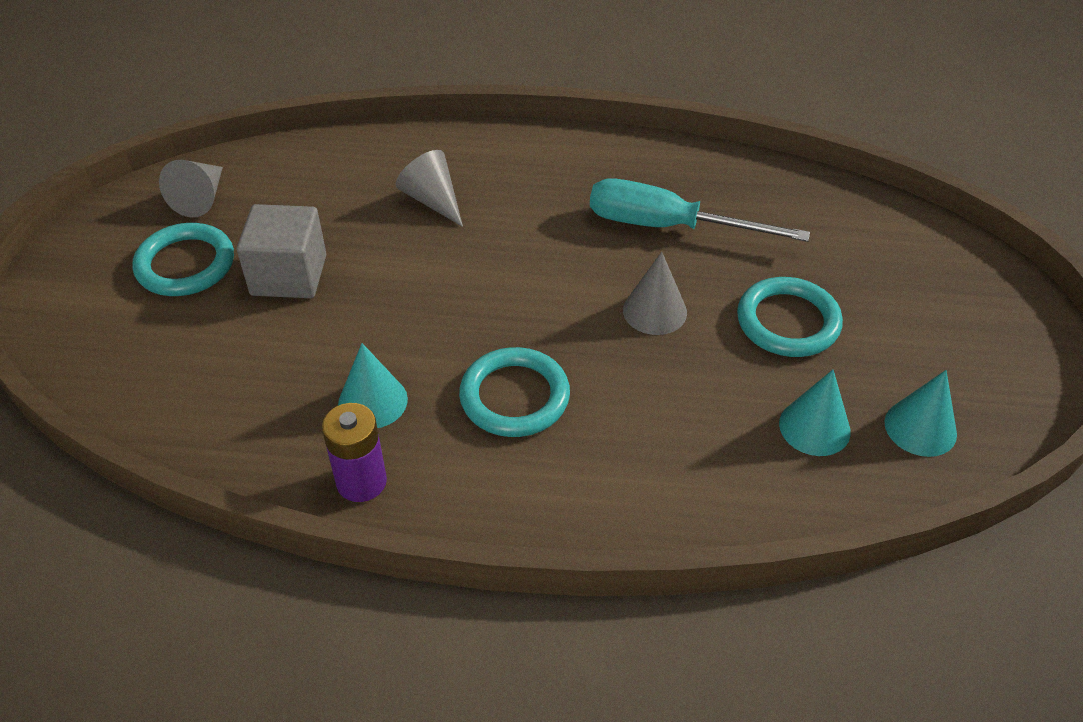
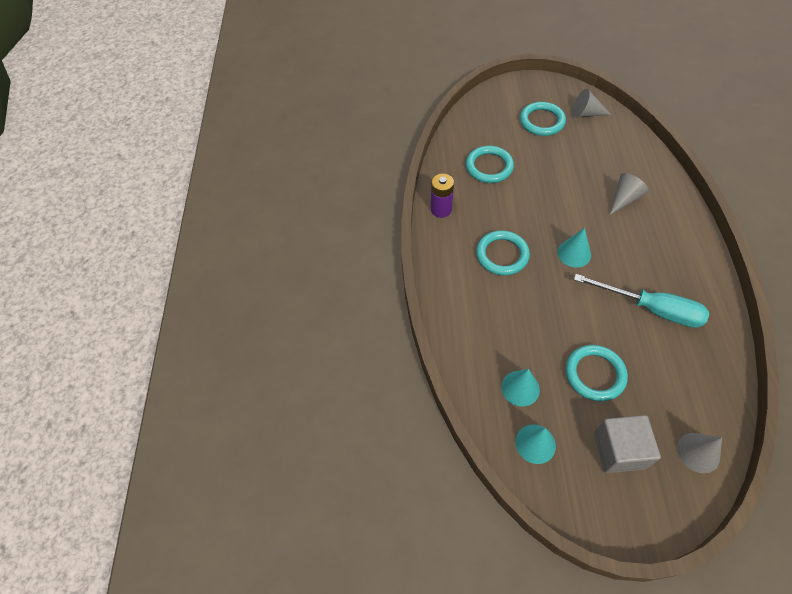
camera: 85 degrees right, 10 degrees up
(272, 374) = (489, 167): none -> turquoise ring
(289, 275) = (549, 157): grey cube -> grey cube (619, 450)
(373, 401) = (484, 204): turquoise cone -> turquoise cone (574, 253)
(654, 311) = (579, 307): grey cone -> grey cone (698, 452)
(668, 226) = (651, 309): turquoise screwdriver -> turquoise screwdriver turned 105 degrees clockwise

